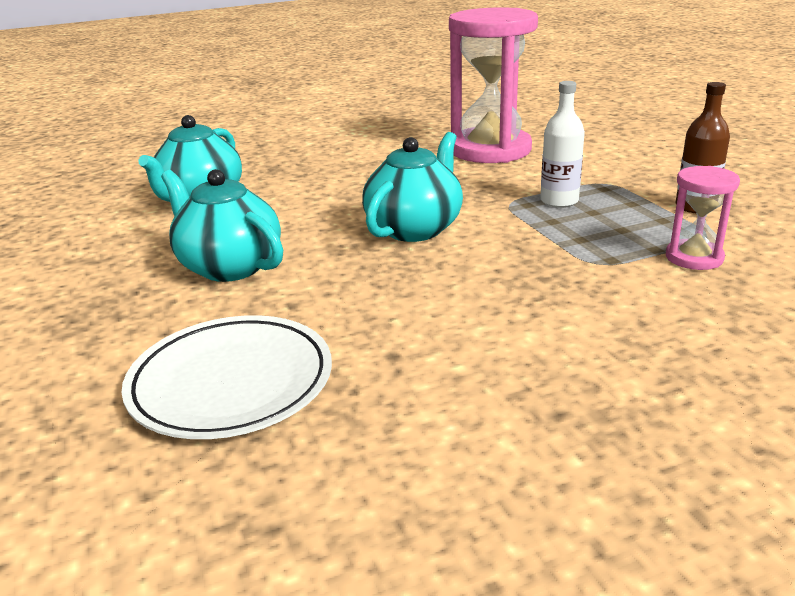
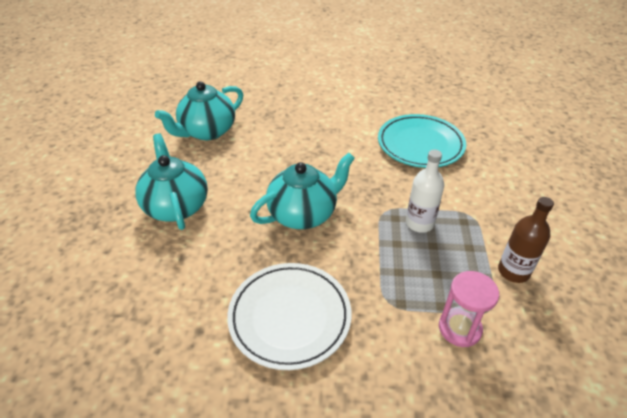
camera: 25 degrees right, 15 degrees up
(231, 383) = (106, 312): white plate -> white plate (290, 317)
(490, 150) = (420, 144): pink hourglass -> turquoise plate

